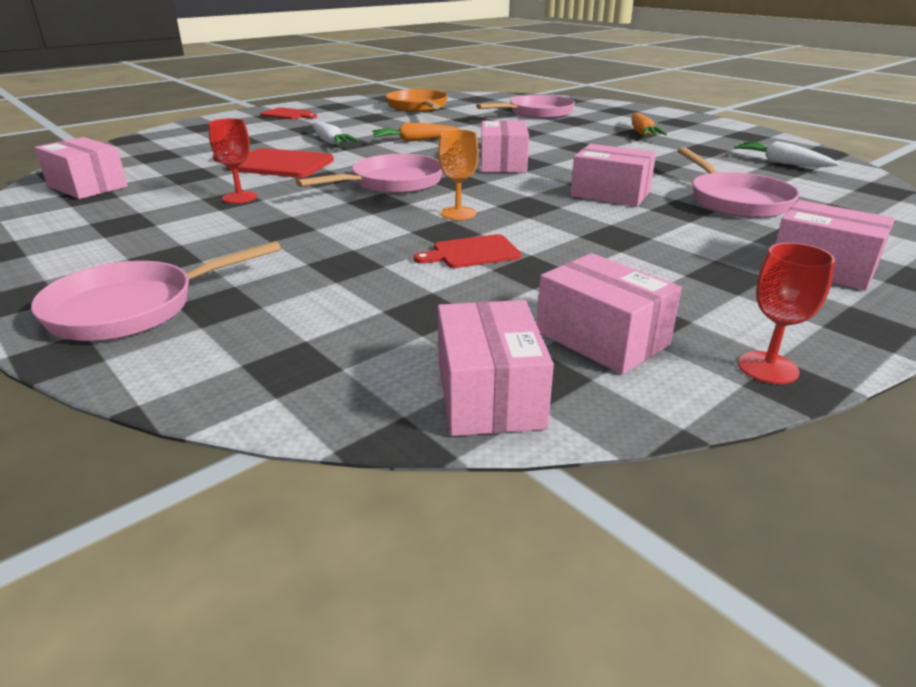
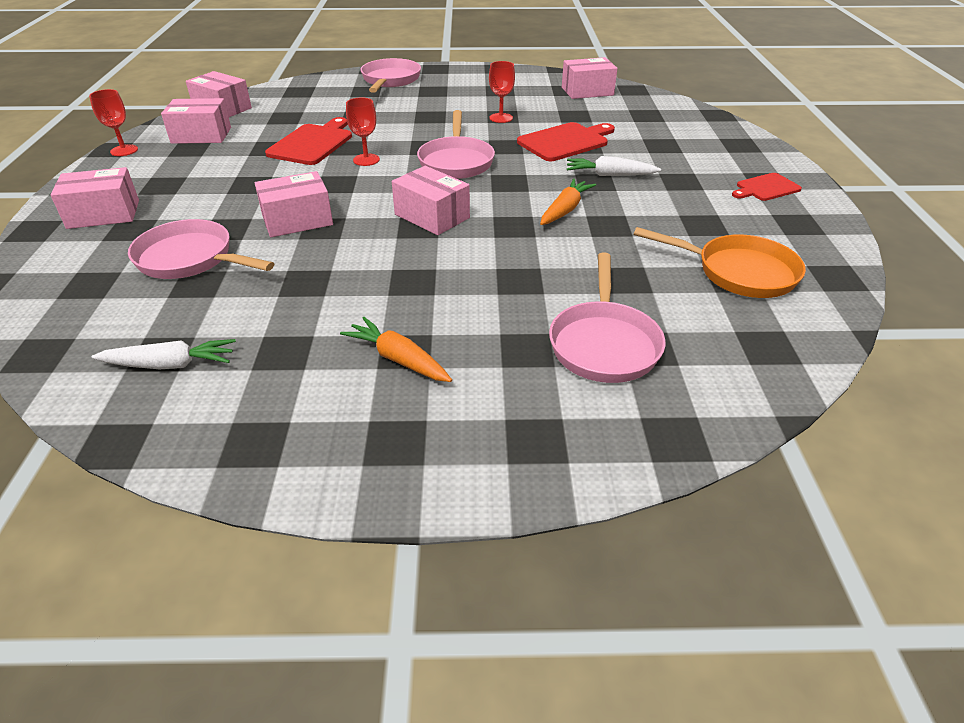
camera: 130 degrees right, 10 degrees up
(458, 213) = (366, 160): orange goblet -> red goblet
(472, 253) = (312, 143): red cutting board -> red cutting board, size x1.64

